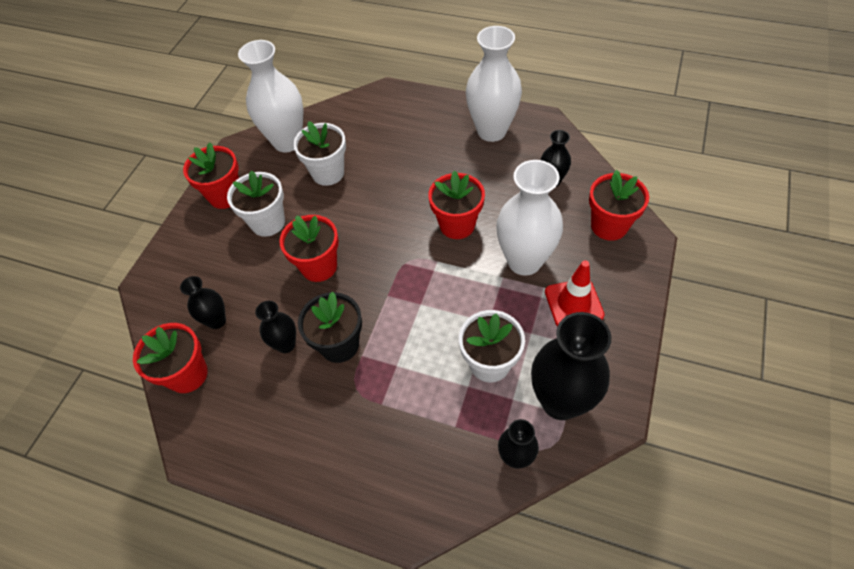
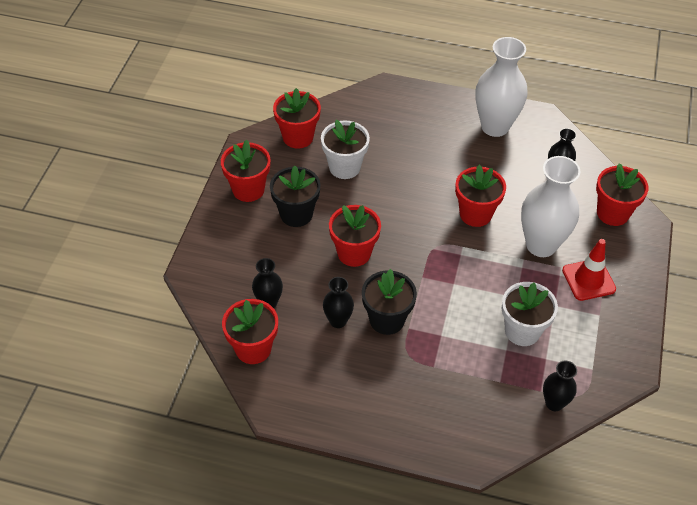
camera: 10 degrees left, 5 degrees down
(268, 222) = (296, 214): white flower pot -> black flower pot
(287, 142) = (298, 137): white vase -> red flower pot
(560, 401) = (586, 359): black vase -> none

